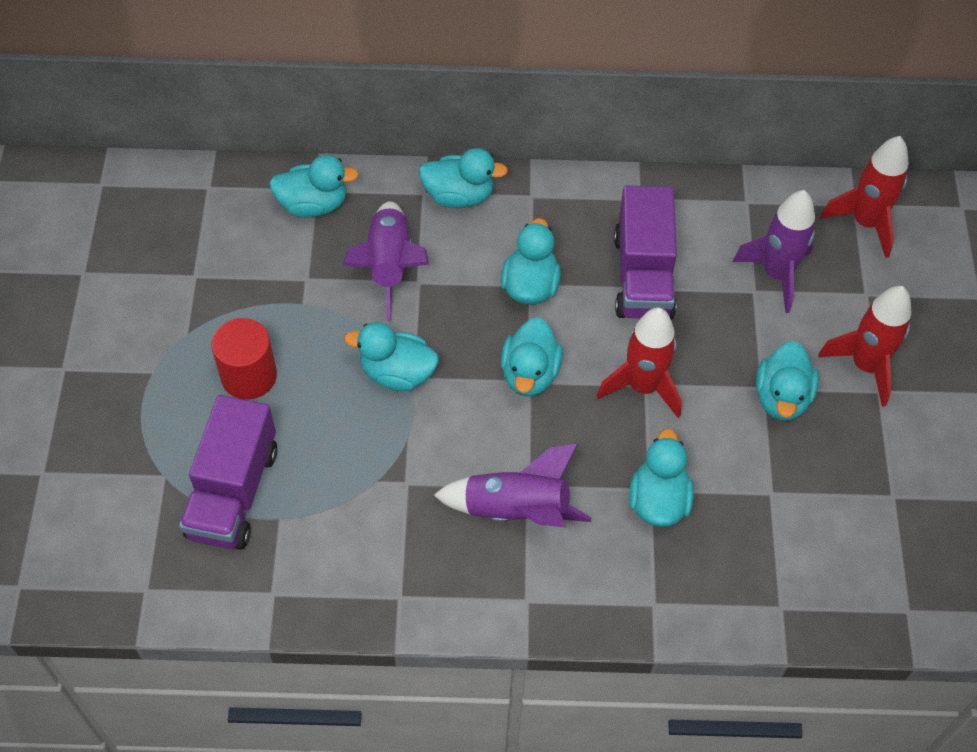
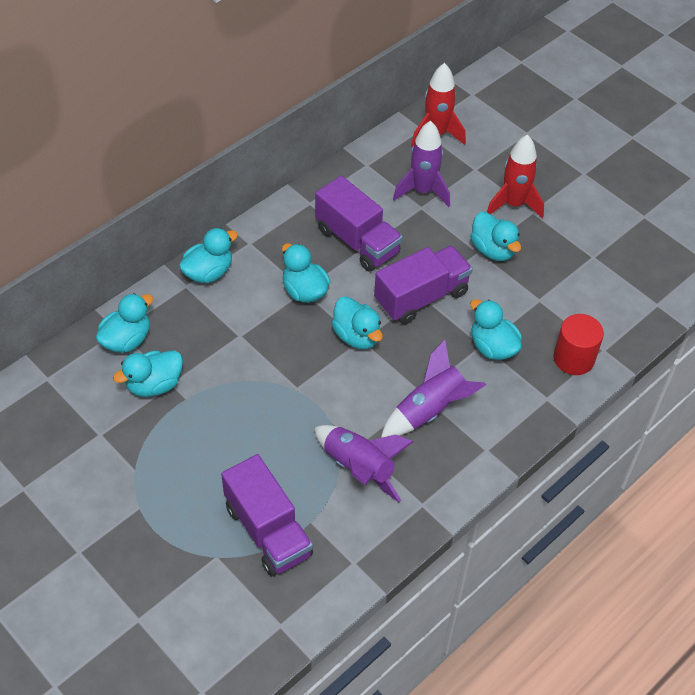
camera: 45 degrees left, 5 degrees down
(249, 376) = (201, 462): red cylinder -> red cylinder (573, 358)
(389, 266) = (213, 339): purple rocket -> purple rocket (358, 468)
(397, 373) = (285, 393): turquoise duck -> turquoise duck (154, 385)
(643, 386) = (421, 297): red rocket -> purple truck

